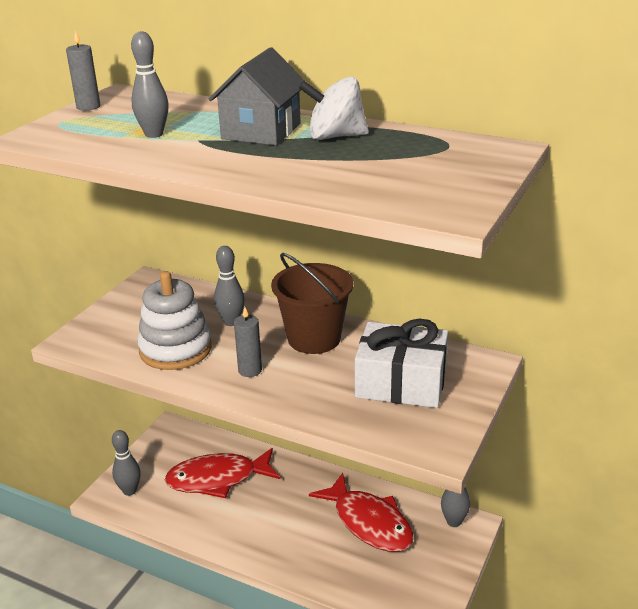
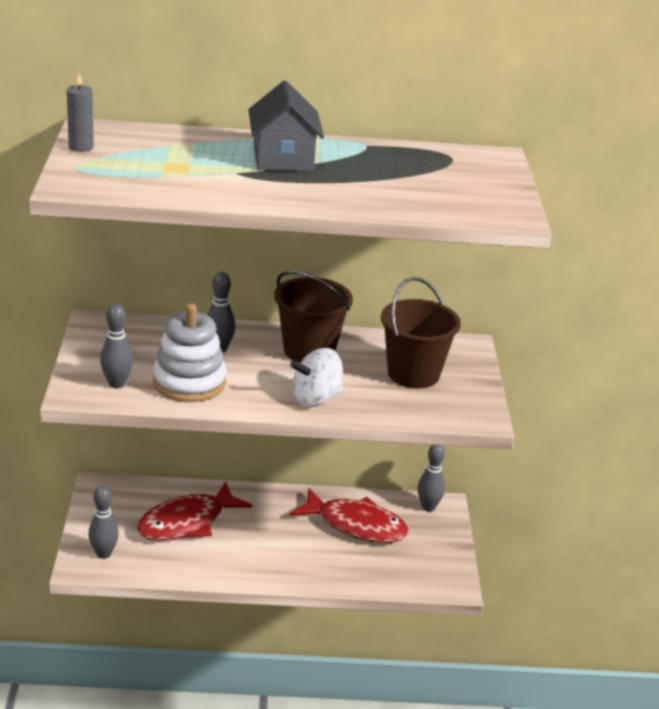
camera: 30 degrees left, 0 degrees up
(154, 134) = (189, 171): grey bowling pin -> grey bowling pin (117, 384)
(250, 370) = (276, 387): grey candle -> none
(335, 136) = (352, 158): white spinning top -> white spinning top (315, 398)
(401, 383) = (413, 374): white gift -> brown bucket

